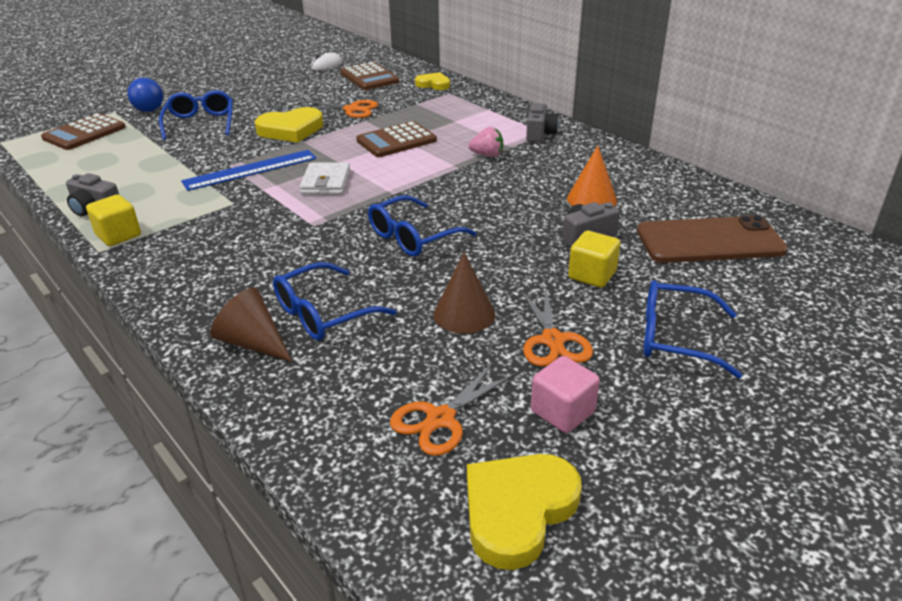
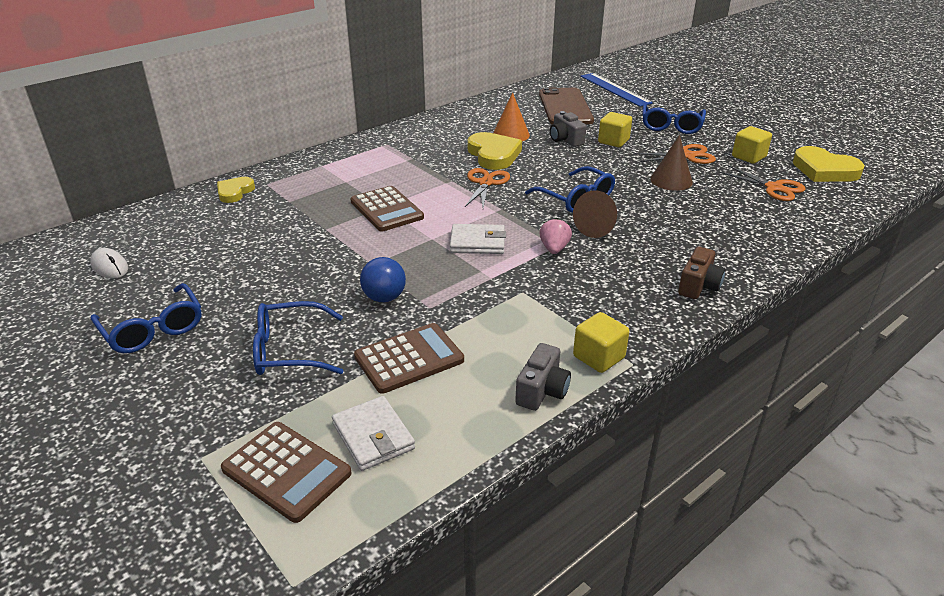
camera: 90 degrees left, 0 degrees up
(94, 153) = (373, 436): none -> white wallet
(149, 110) = (214, 414): blue ball -> blue ball (384, 298)
(199, 303) = (698, 286): none -> brown camera
(250, 170) = (444, 290): blue ruler -> blue ruler (615, 89)
(253, 343) = (737, 254): brown cone -> brown cone (598, 227)
(291, 130) = (337, 274): yellow heart -> yellow heart (493, 155)
(323, 314) = (691, 229): blue glasses -> blue glasses (153, 329)
(351, 109) = (290, 238): orange scissors -> orange scissors (486, 183)
(369, 77) = (185, 232): brown calculator -> brown calculator (409, 358)
(487, 155) = (429, 168): pink strawberry -> pink strawberry (554, 249)
(539, 134) = (389, 146): grey camera -> none
(562, 412) = (748, 157): pink cube -> yellow cube

